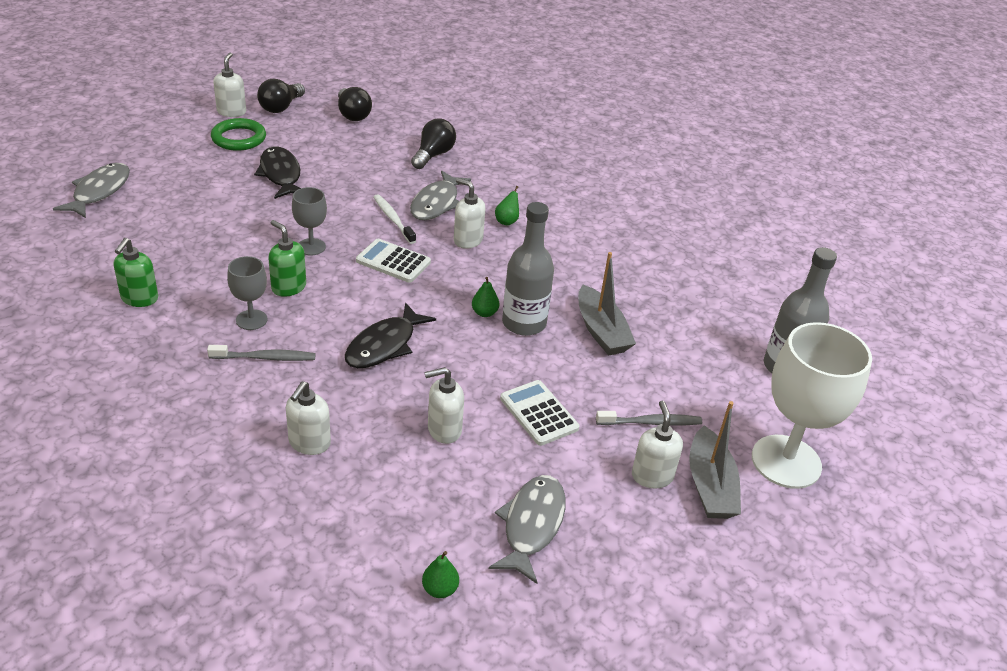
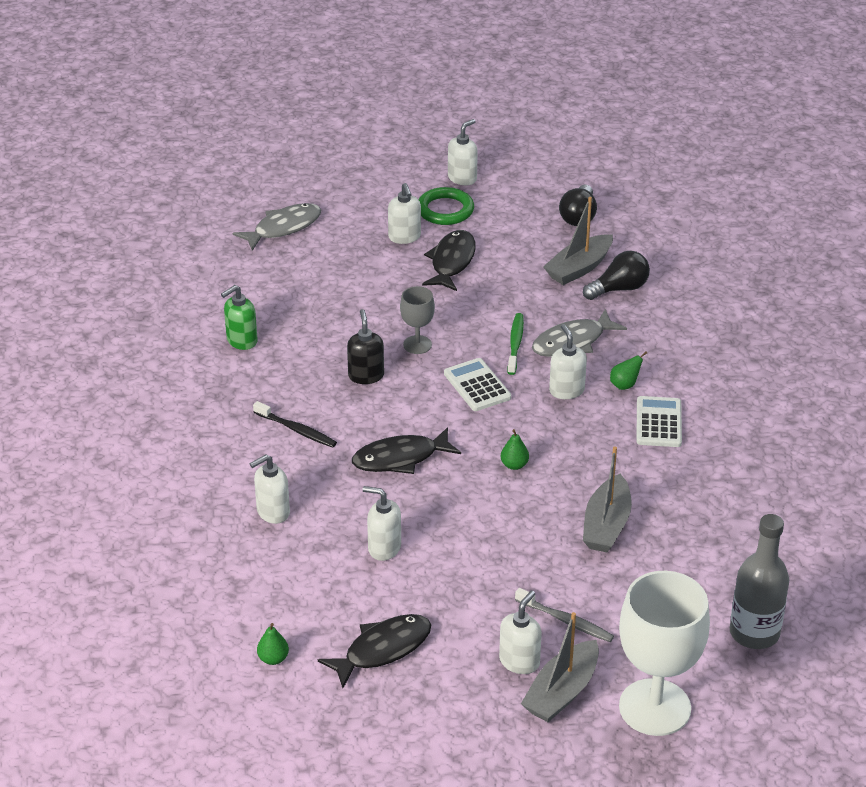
camera: 40 degrees right, 0 degrees up
(221, 167) = (404, 237): none -> white soap dispenser
(251, 320) = (312, 393): grey goblet -> none
(265, 358) = (296, 430): grey toothbrush -> black toothbrush
(281, 107) = (514, 186): black light bulb -> none
(288, 287) = (366, 375): green soap dispenser -> black soap dispenser
(388, 149) = (579, 268): none -> grey boat
(393, 219) = (515, 344): white toothbrush -> green toothbrush
(524, 323) = (541, 488): grey bottle -> none
(531, 525) = (382, 649): grey fish -> black fish
(538, 413) = (475, 570): white calculator -> white calculator (658, 423)

